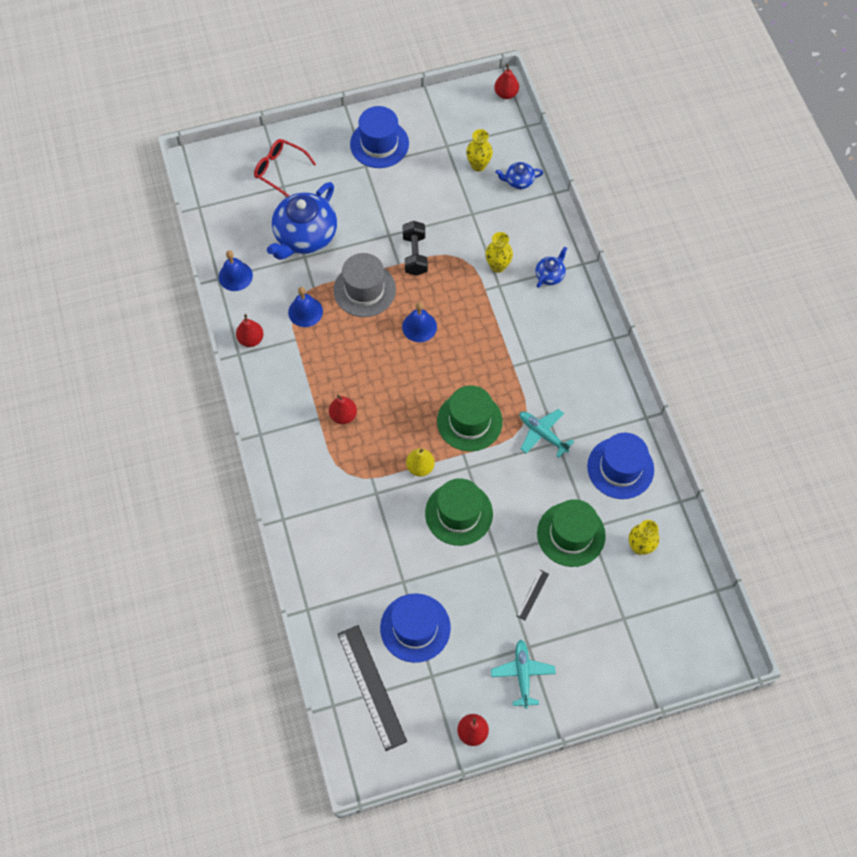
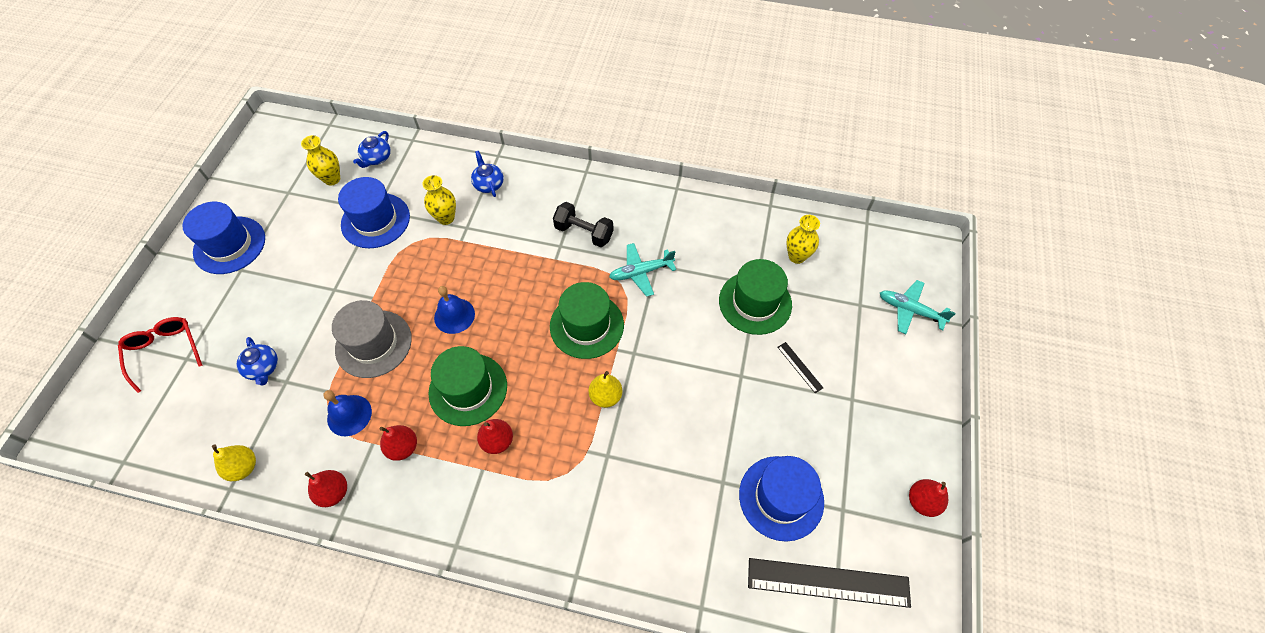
camera: 60 degrees left, 5 degrees down
(235, 276) = (243, 467): blue bell -> yellow pear
(280, 170) = (164, 351): red glasses -> red glasses turned 90 degrees clockwise
(305, 236) = (263, 368): blue teapot -> blue teapot, size x0.46
(415, 255) = (375, 278): black dumbbell -> black dumbbell (584, 232)
(459, 513) = (678, 387): green hat -> green hat (468, 389)
(506, 94) = (283, 122): red pear -> red pear (403, 447)
(522, 674) = (878, 420): turquoise plane -> turquoise plane (910, 310)
(620, 468) = (713, 231): blue hat -> blue hat (375, 220)

